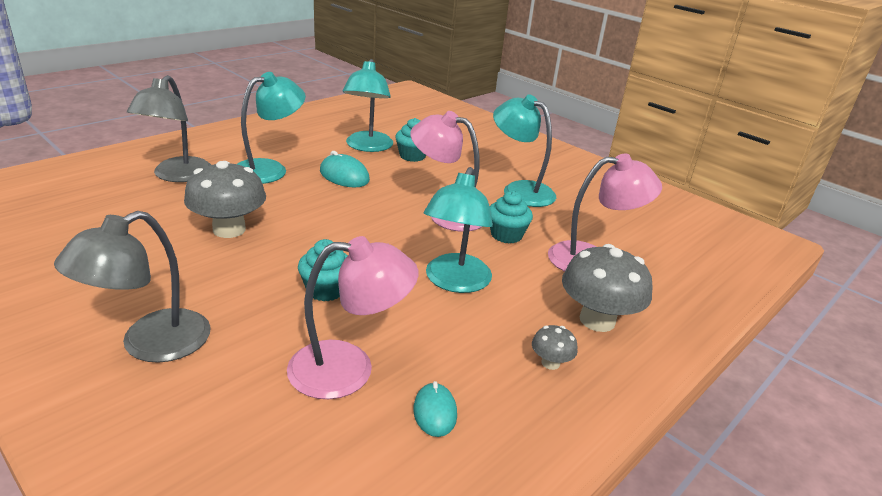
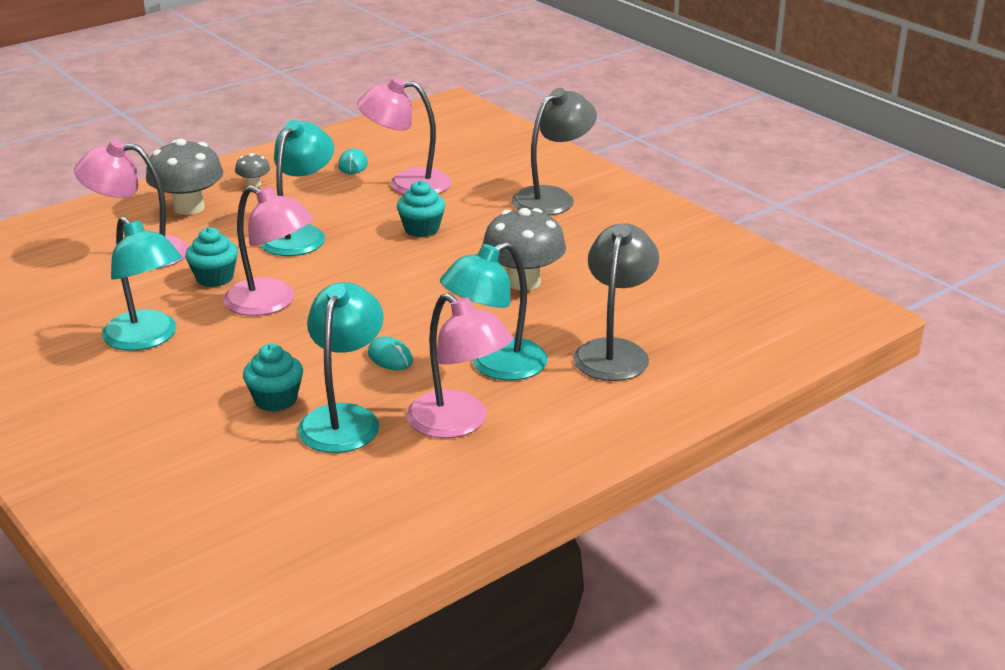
camera: 170 degrees left, 0 degrees up
(298, 143) = (458, 423): none -> pink lamp
(344, 176) = (390, 357): turquoise mouse -> turquoise mouse, size x0.66

